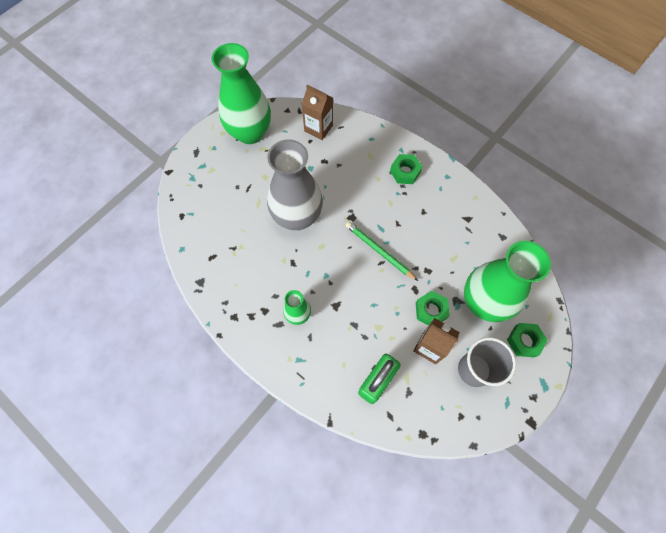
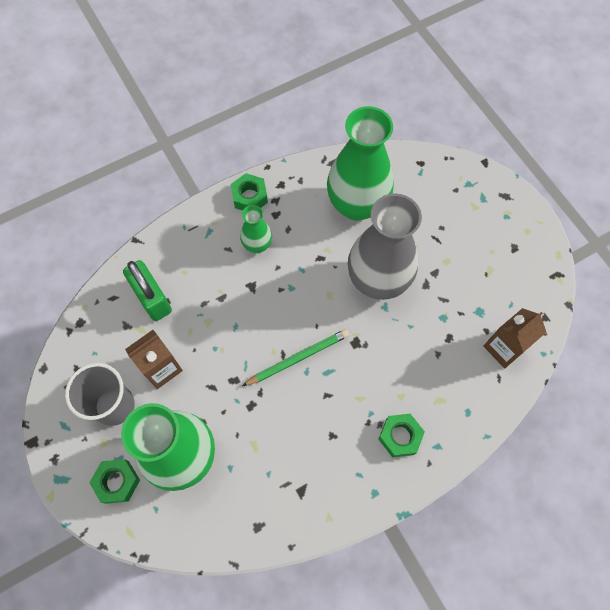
camera: 110 degrees right, 0 degrees up
(250, 133) = (519, 262): green vase -> green vase (357, 205)
(431, 310) = (201, 387): green nut -> green nut (250, 197)

